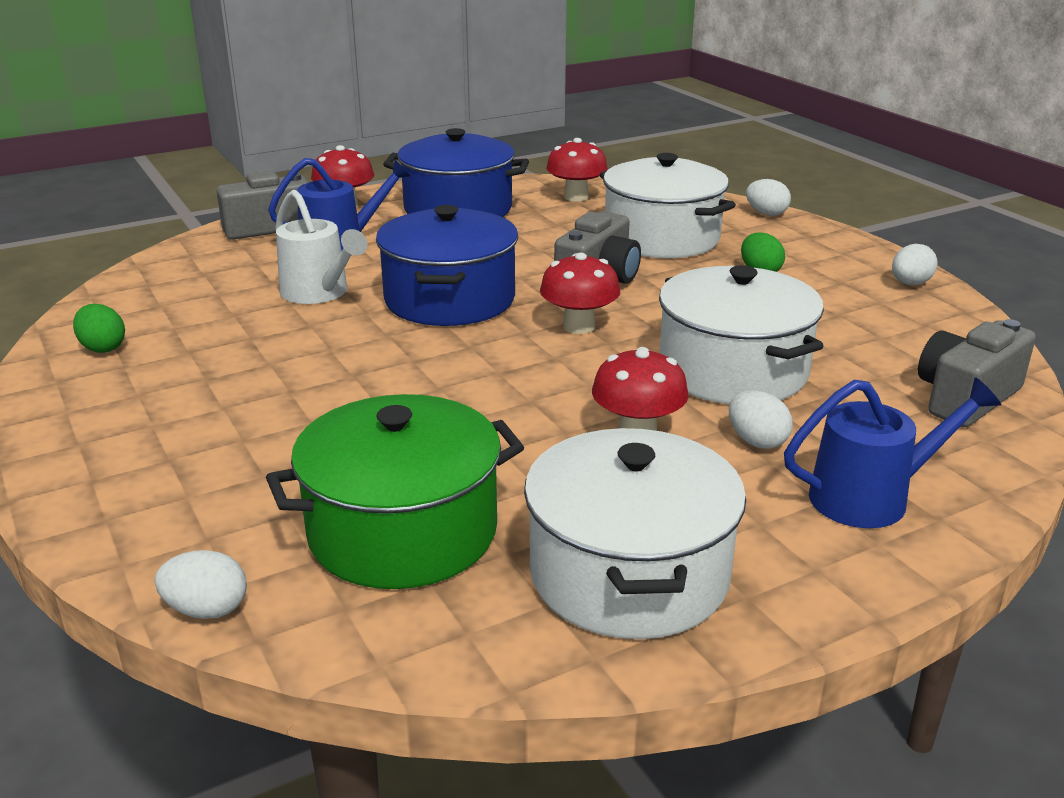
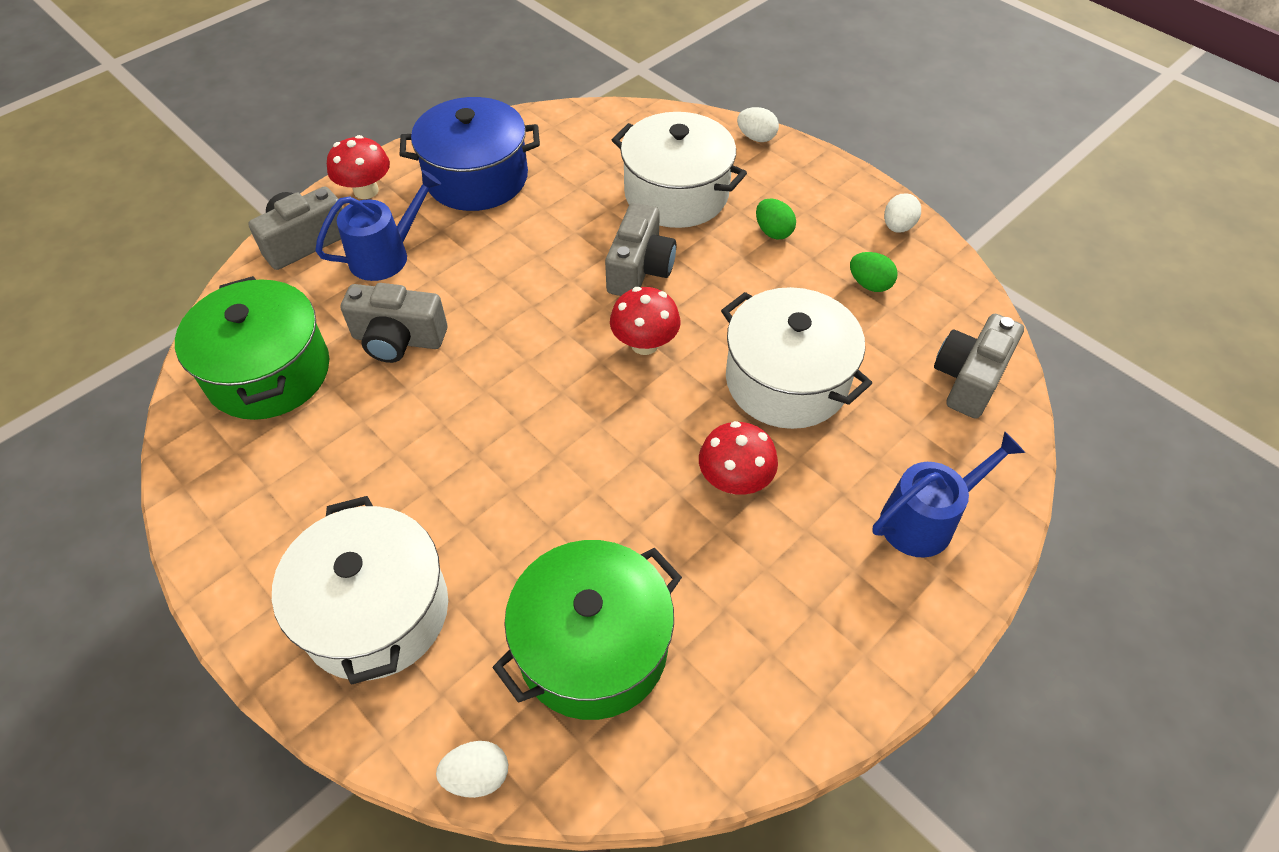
camera: 15 degrees left, 25 degrees up
(103, 348) = (232, 464): green egg -> green egg (869, 284)
(179, 297) = (269, 372): none -> green pot
(319, 293) = (398, 339): white watering can -> grey camera
(450, 299) = (520, 326): blue pot -> none
(576, 197) = (580, 138): red mushroom -> none
(629, 574) = (776, 652): white pot -> white pot (376, 611)
(756, 441) = (827, 470): white egg -> none

